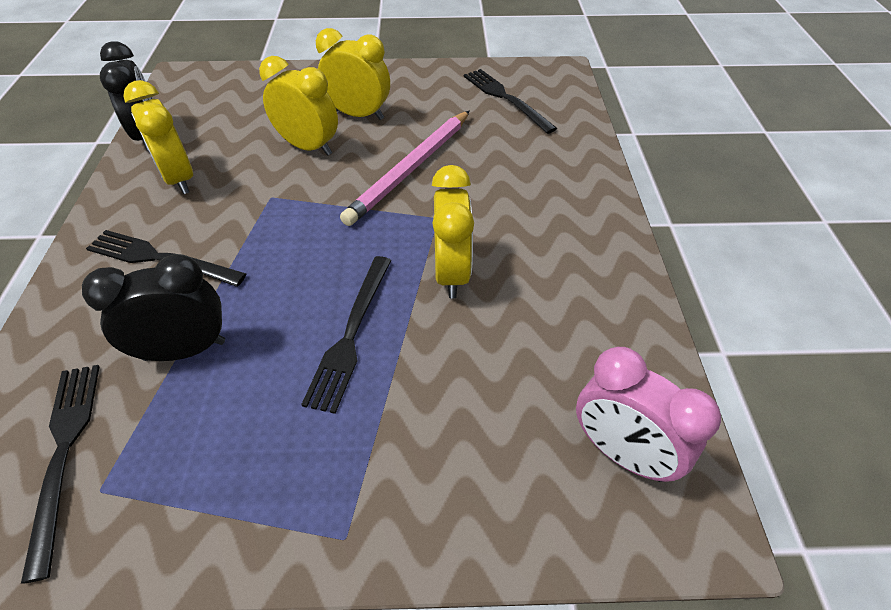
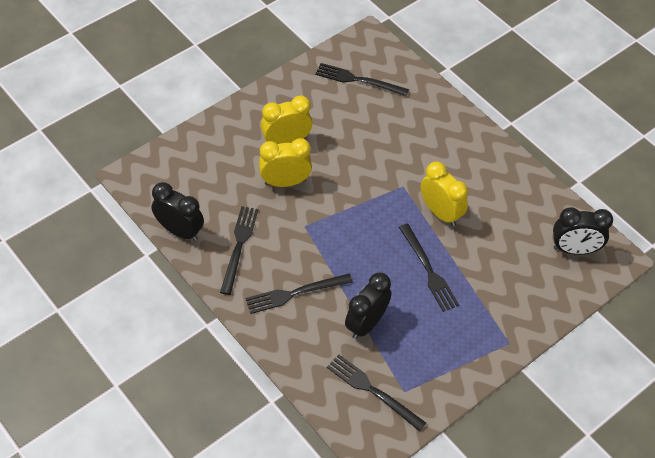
camera: 40 degrees left, 5 degrees up
(179, 179) = (239, 246): yellow clock -> black fork
(411, 169) = (358, 164): pink pencil -> none
(621, 453) = (574, 249): pink clock -> black clock

